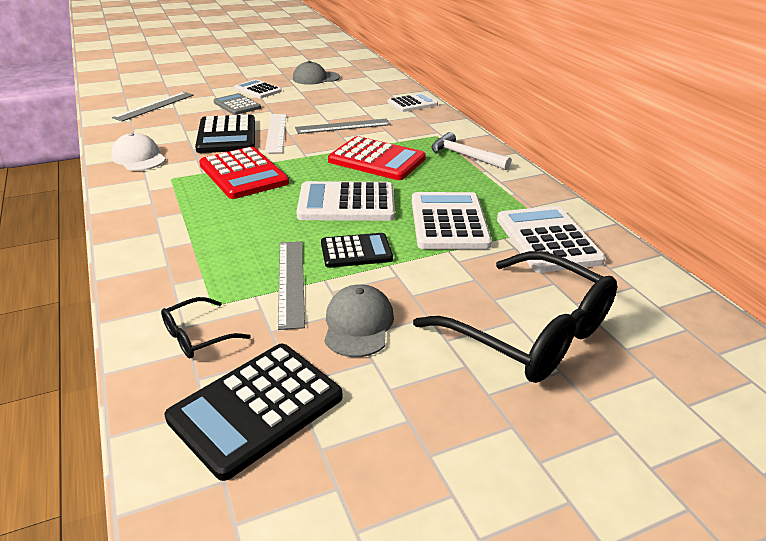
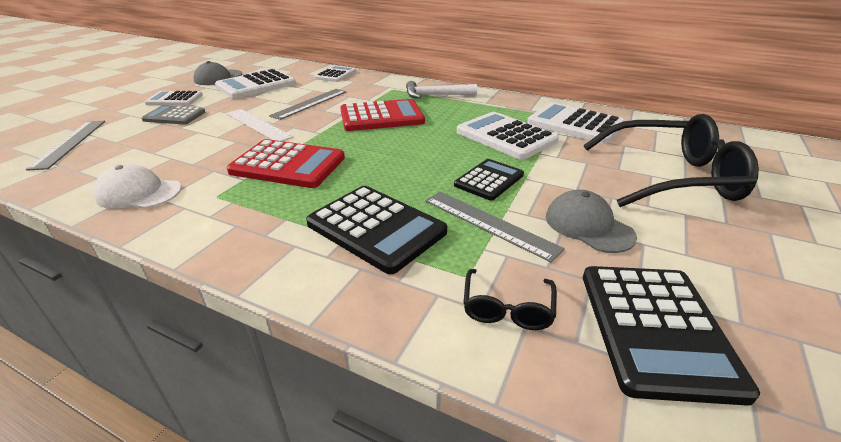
camera: 40 degrees left, 0 degrees up
(227, 135) = (210, 142): black calculator -> black calculator (376, 228)
(346, 203) = (417, 152): white calculator -> white calculator (256, 85)

